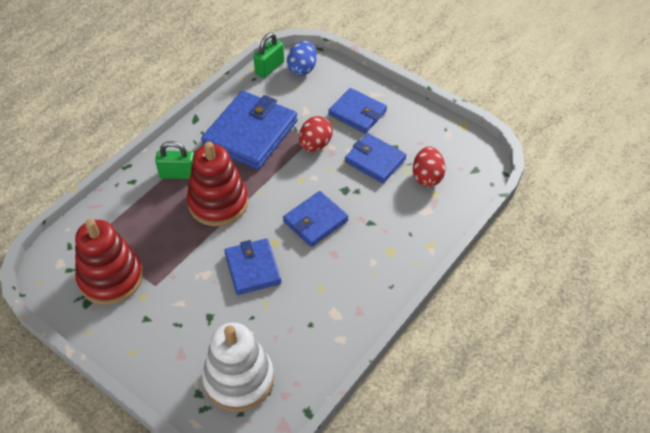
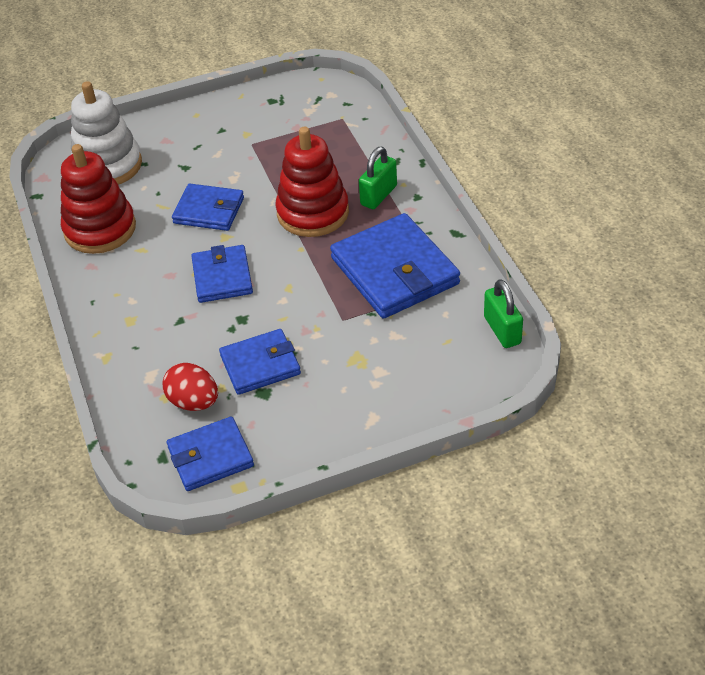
camera: 125 degrees right, 5 degrees down
(111, 278) = (285, 120): red stacking toy -> red stacking toy (100, 229)
(302, 69) = (477, 363): blue egg -> none
(315, 145) = (330, 320): red egg -> none
(357, 113) = (351, 384): blue wallet -> blue wallet (210, 457)

